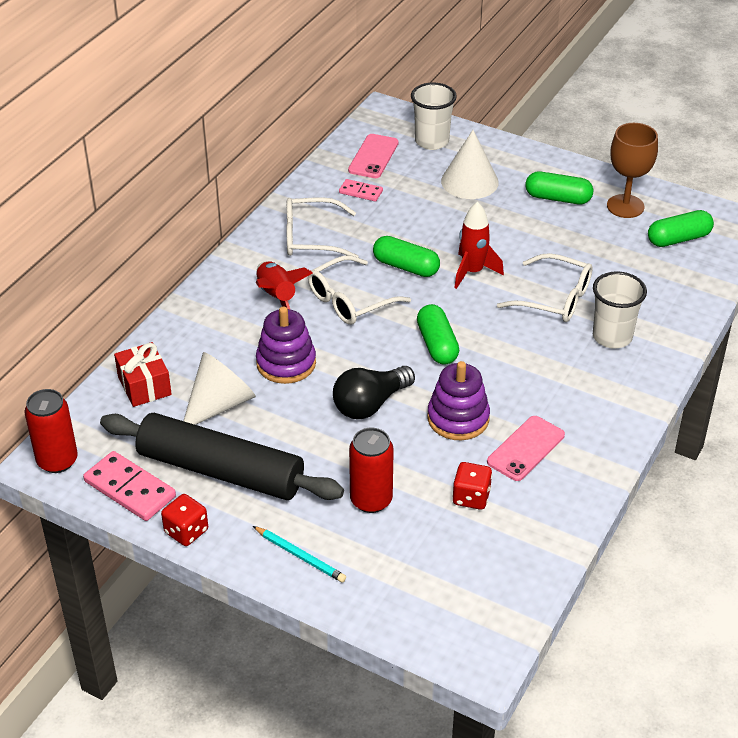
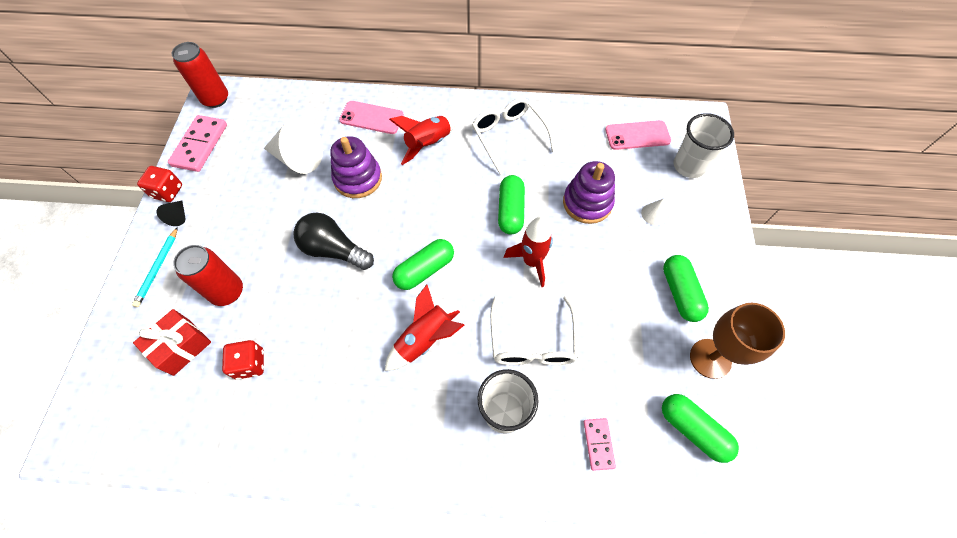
camera: 65 degrees right, 20 degrees up
(144, 386) = (301, 111): red gift -> red gift (181, 347)
(220, 471) = (231, 186): black rolling pin -> none
(233, 526) = (178, 216): none -> black cone
(349, 301) = (448, 190): white glasses -> none
(360, 192) = (586, 145): pink domino -> pink domino (598, 444)
(458, 418) = (341, 319): purple stacking toy -> purple stacking toy (587, 203)
(469, 181) = (654, 214): white cone -> white cone, size x0.46
(514, 365) = (425, 339): none -> red rocket
(525, 448) = (322, 387): pink phone -> pink phone (371, 118)

